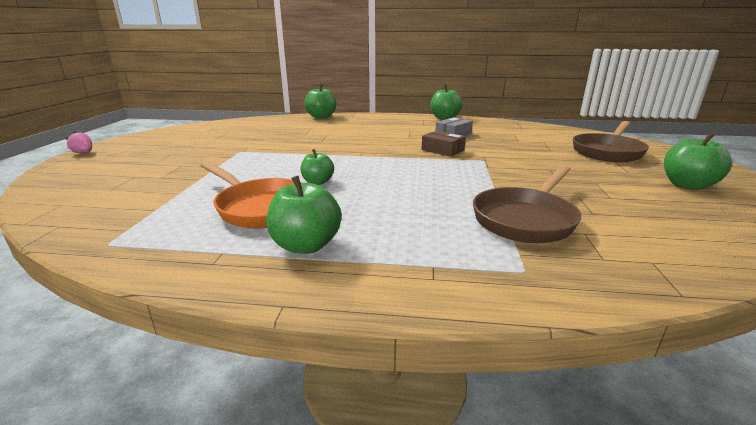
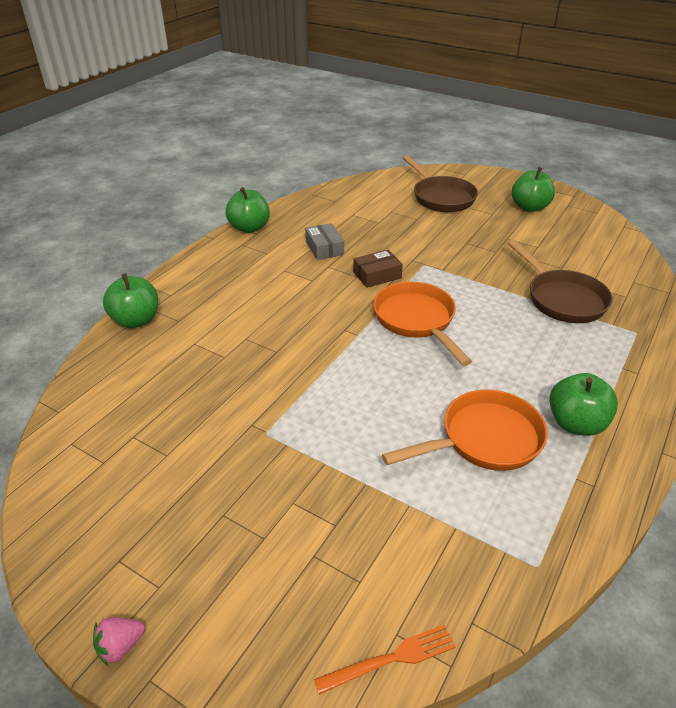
camera: 65 degrees left, 15 degrees up
(41, 205) = (391, 659): none -> orange fork
(317, 182) = (429, 386): green apple -> none
(399, 168) = (416, 320): none -> orange pan

